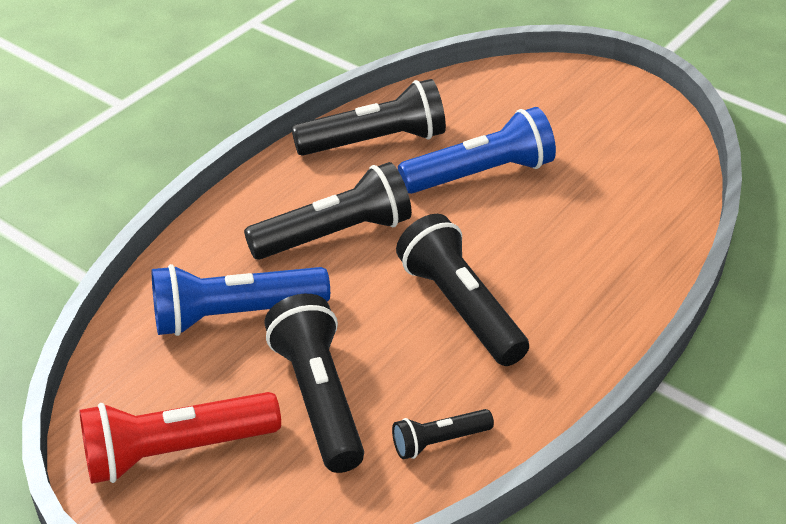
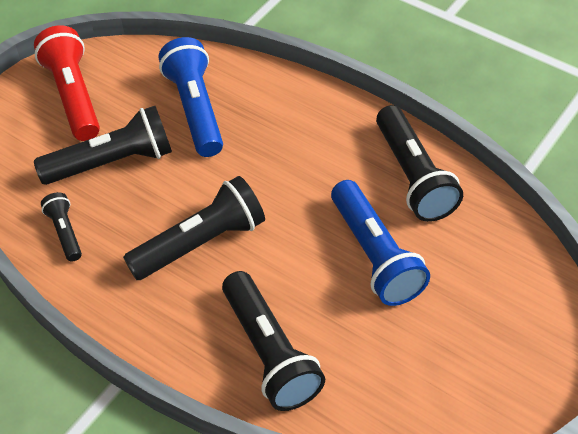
camera: 90 degrees right, 10 degrees up
(335, 235) = (286, 158): black flashlight -> black flashlight (270, 353)

